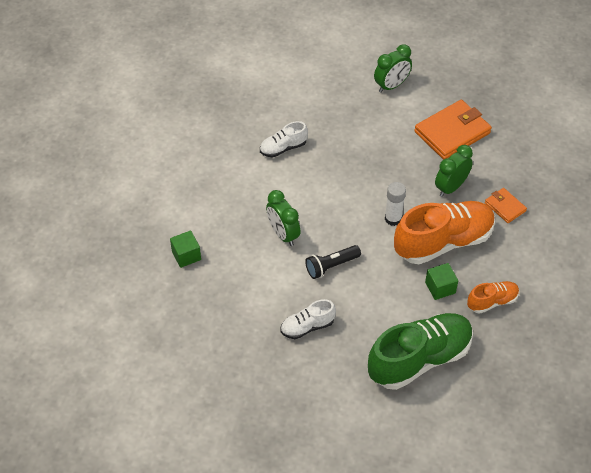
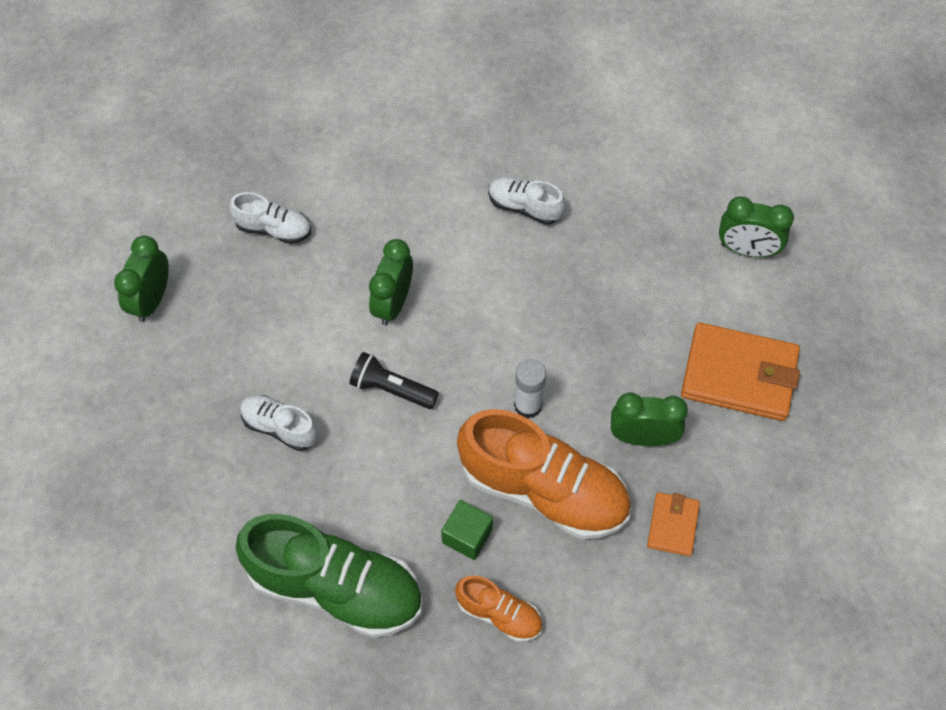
camera: 50 degrees right, 10 degrees up
(173, 336) = (151, 300): none -> green clock
(186, 255) = (274, 228): green cube -> white shoe

